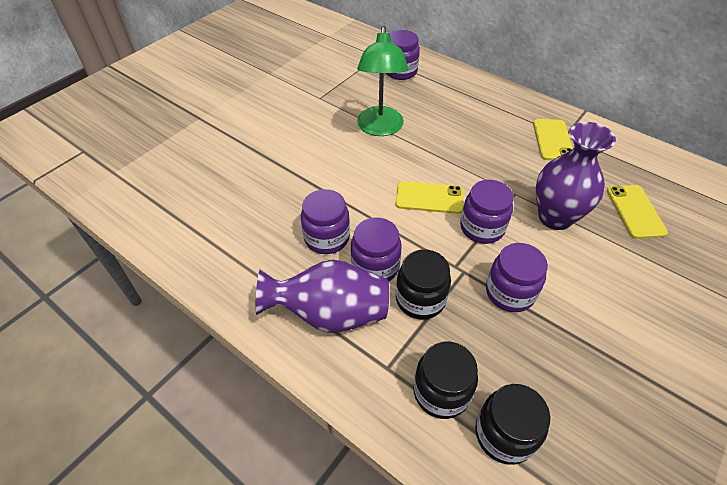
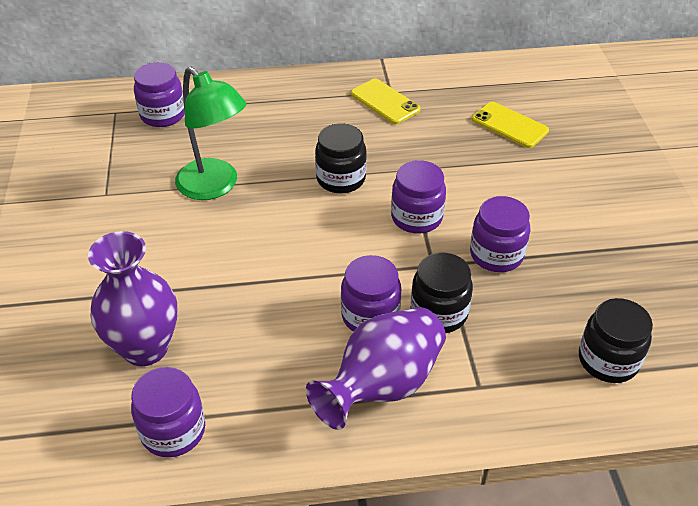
camera: 45 degrees left, 5 degrees down
(327, 238) = (295, 325): purple jar -> purple jar (173, 431)
(429, 198) = (342, 222): yellow phone -> none
(441, 392) = (536, 369): black jar -> black jar (341, 179)
(555, 217) = (460, 169): purple vase -> purple vase (145, 348)

